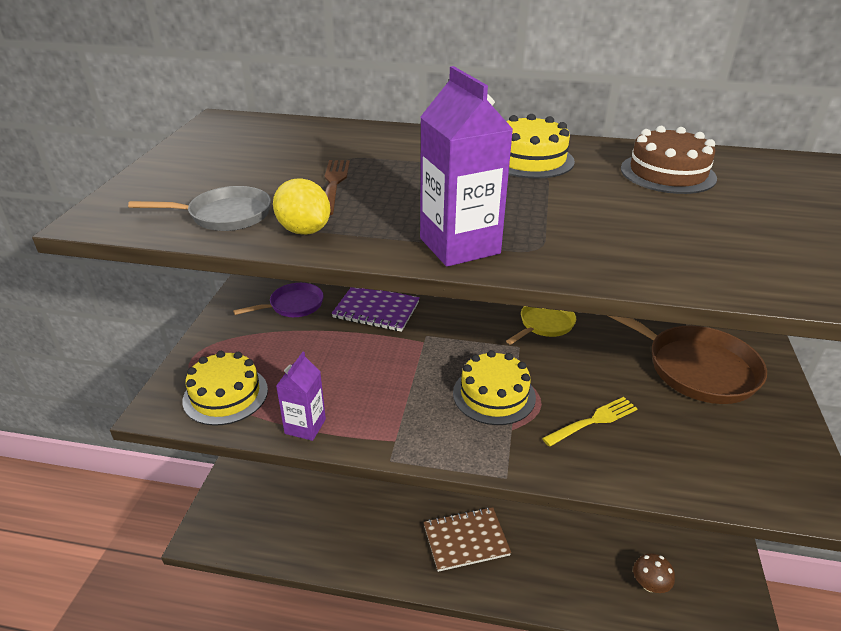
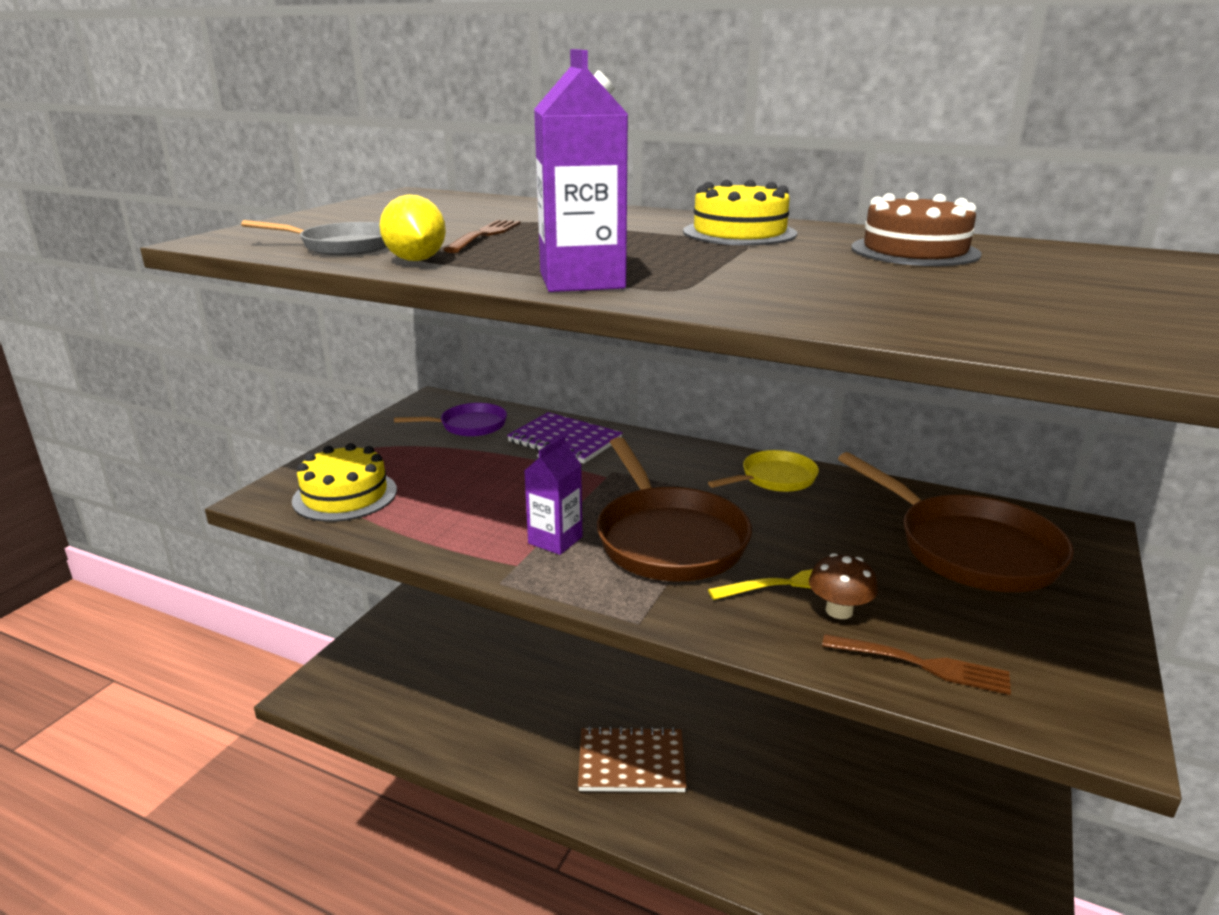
camera: 15 degrees right, 10 degrees down
(305, 426) = (417, 536): purple carton -> purple carton (555, 540)
(494, 395) = (668, 539): yellow cake -> brown pan
(649, 584) = (879, 872): brown mushroom -> brown mushroom (839, 611)
(701, 475) = (920, 664): none -> brown fork

